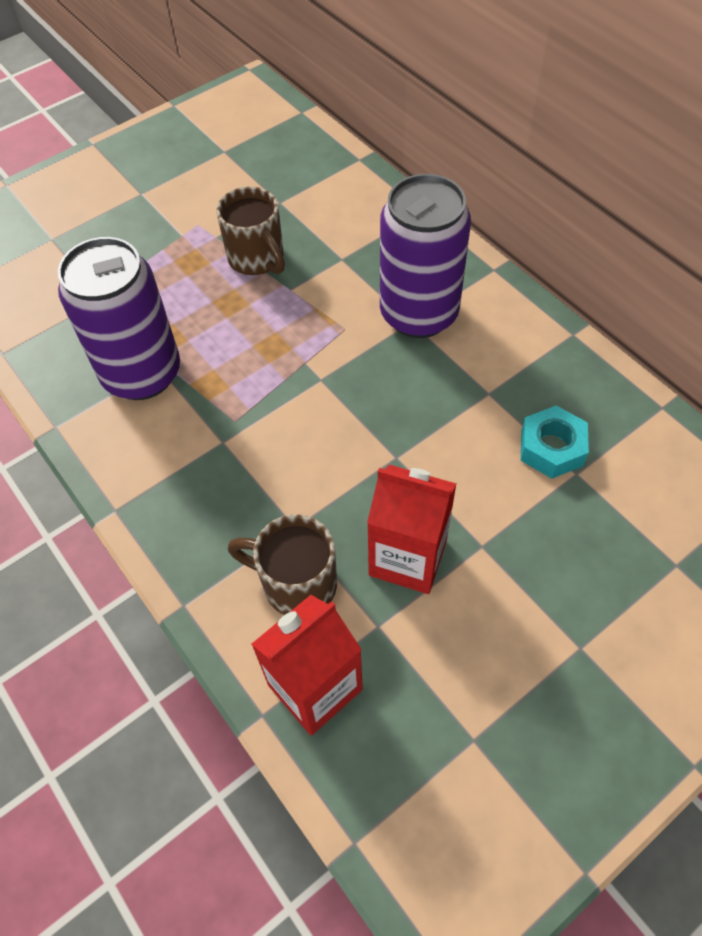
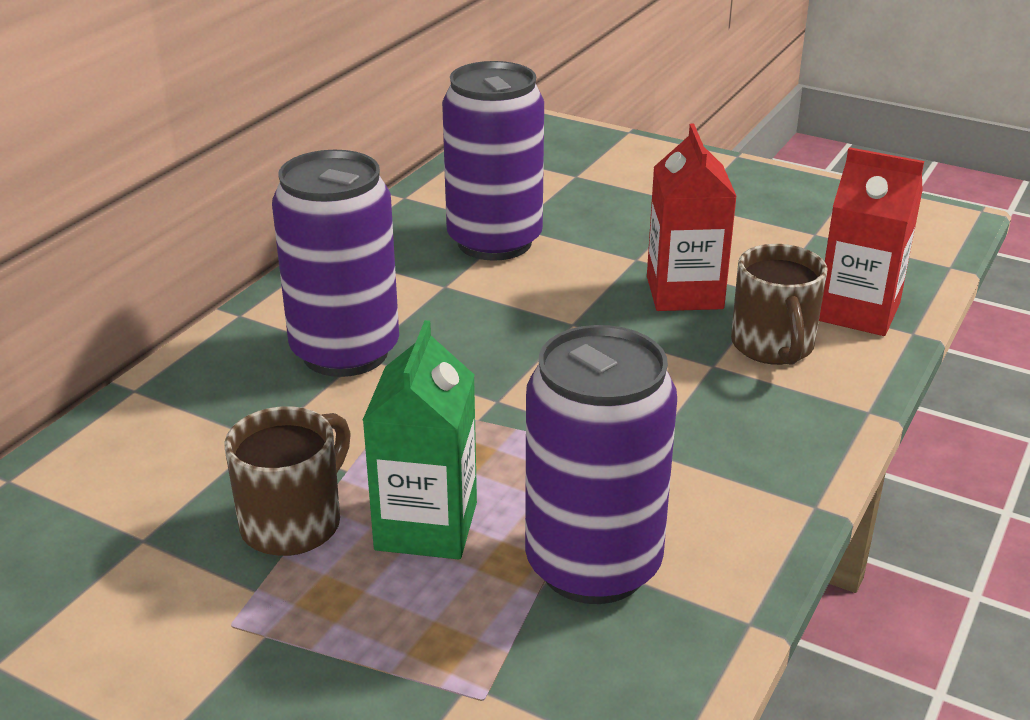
camera: 115 degrees left, 25 degrees down
(220, 311) = (426, 526): none -> green carton
(551, 448) = (494, 242): turquoise nut -> purple can

